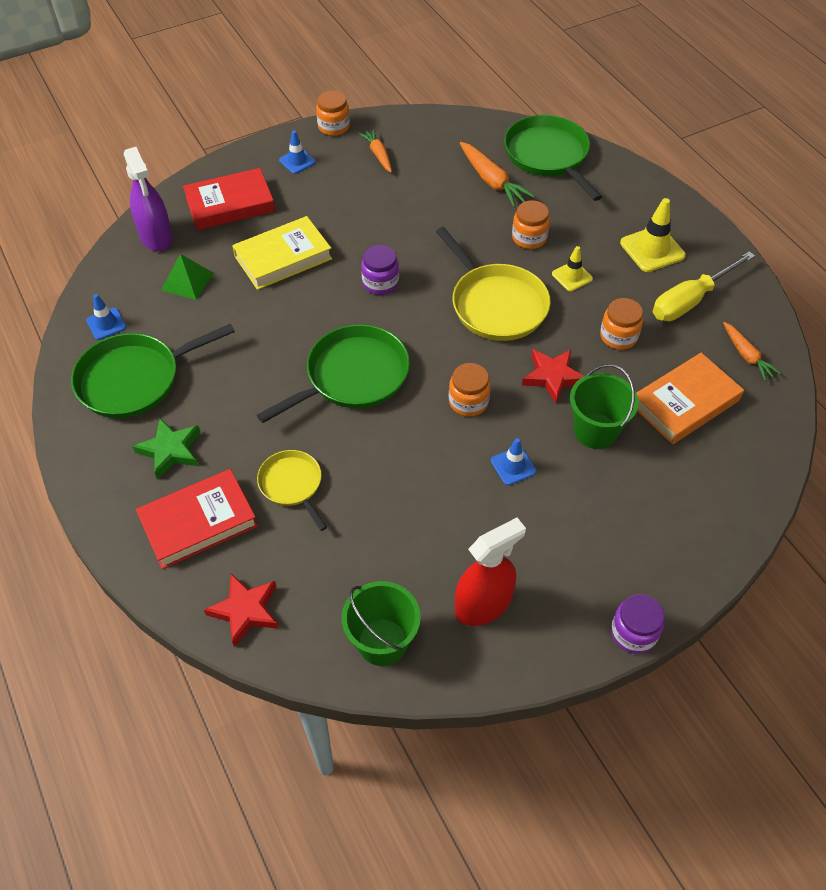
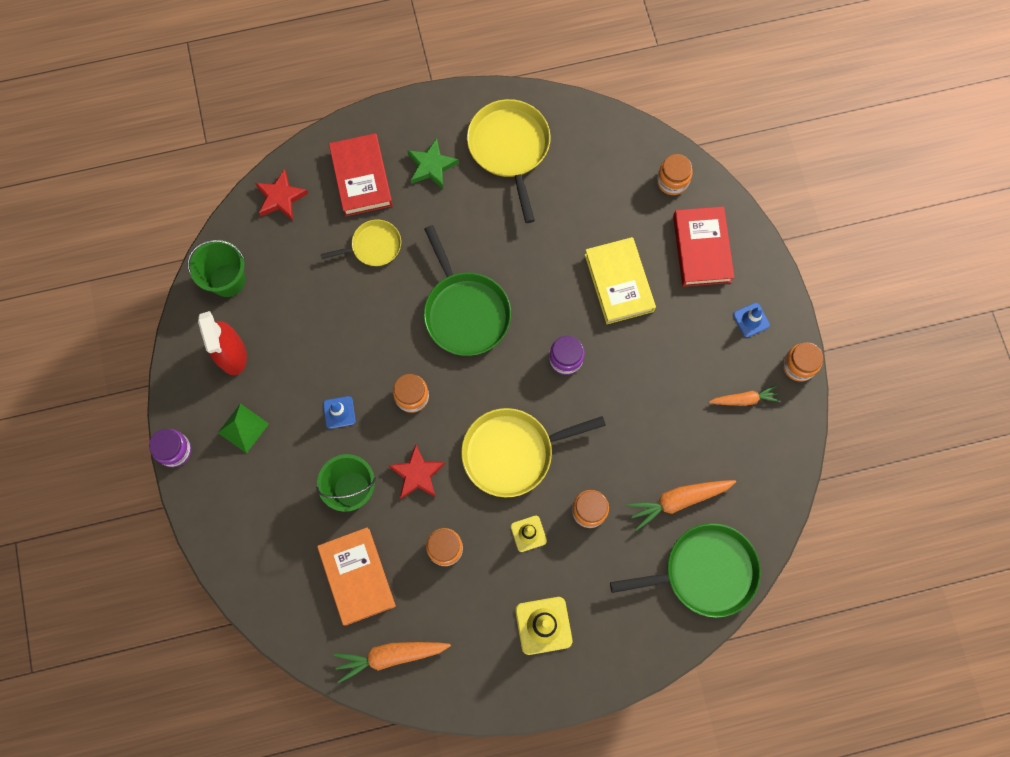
camera: 105 degrees right, 20 degrees up
(106, 324) = (576, 133): blue traffic cone -> none
(134, 379) = (509, 148): green pan -> yellow pan
(156, 237) = (672, 181): purple spray bottle -> orange jar
(187, 281) = (609, 200): green pyramid -> green pyramid (243, 428)
(690, 300) = (469, 634): yellow screwdriver -> none
(746, 356) = (390, 656): orange carrot -> orange carrot, size x1.55

